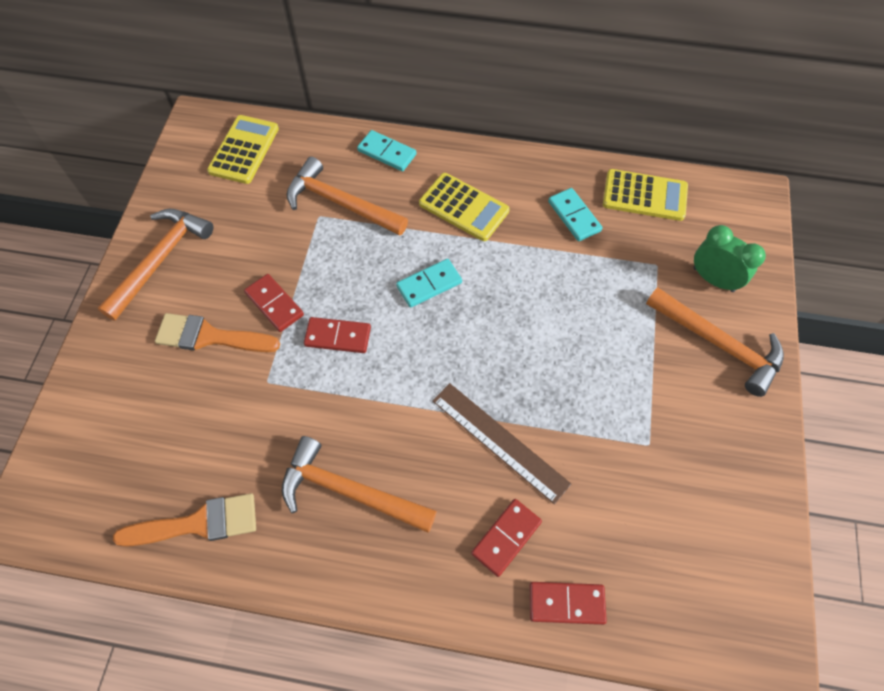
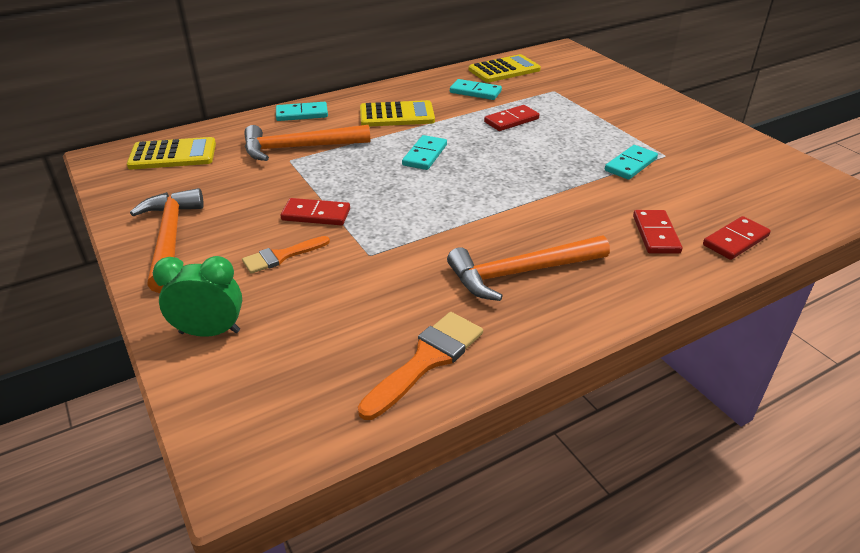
camera: 40 degrees left, 25 degrees down
(210, 336) = (281, 256): orange brush -> orange brush, size x0.66
(244, 150) = (173, 155): yellow calculator -> yellow calculator turned 105 degrees clockwise
(338, 336) = (393, 206): red domino -> red domino (511, 120)
(499, 441) = (582, 197): brown ruler -> none
(597, 432) = (630, 165): none -> turquoise domino
(713, 279) = (592, 83): green clock -> green clock (210, 332)
(718, 344) = (635, 104): orange hammer -> none

